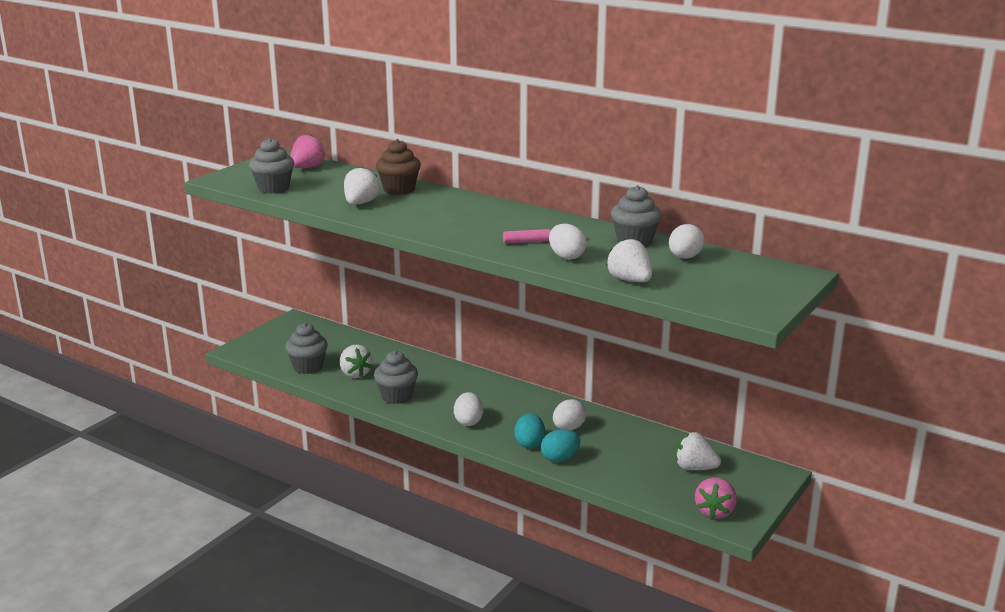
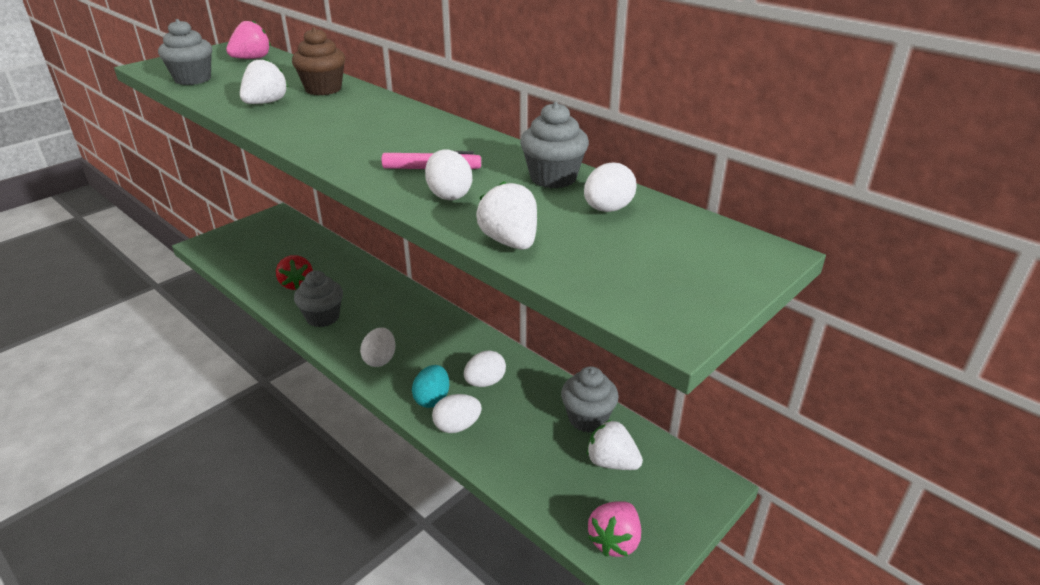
camera: 10 degrees right, 10 degrees up
(308, 367) = (256, 271): grey cupcake -> grey cupcake (587, 418)
(355, 374) = (297, 284): white strawberry -> red strawberry
(560, 458) = (457, 426): turquoise egg -> white egg

